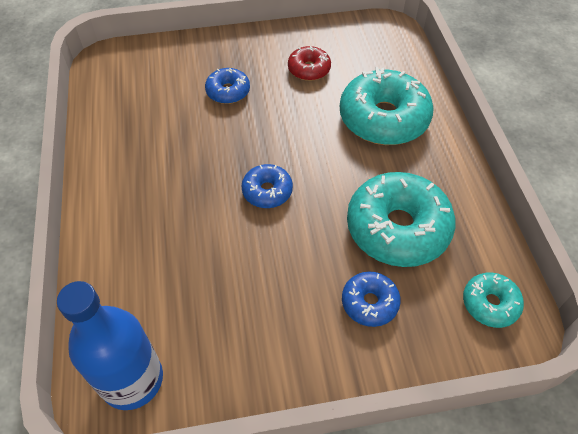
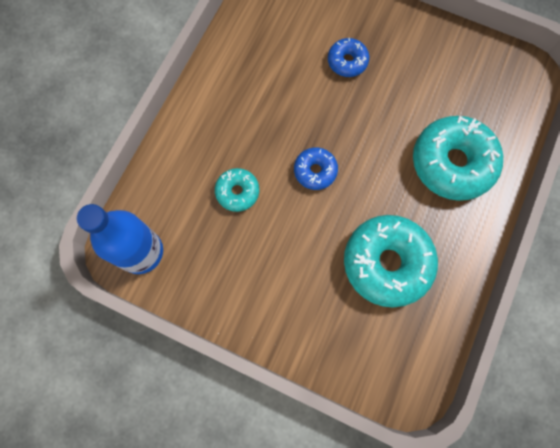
camera: 35 degrees right, 20 degrees up
(309, 69) = (427, 78): red donut -> none
(369, 303) = (323, 304): blue donut -> none
(490, 304) = (406, 363): turquoise donut -> turquoise donut (237, 192)

